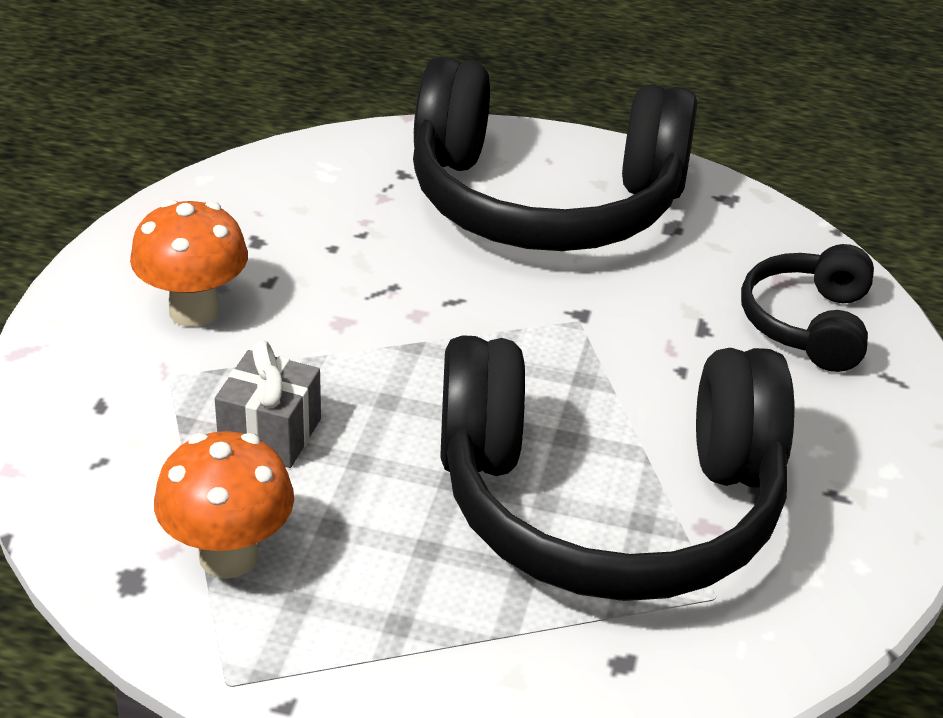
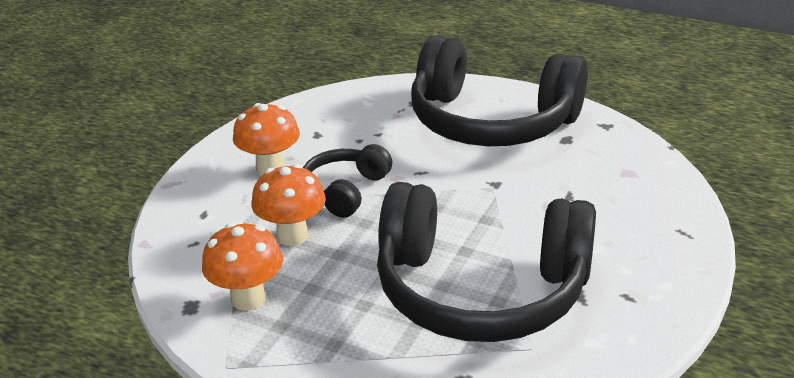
camera: 15 degrees right, 5 degrees down
(270, 434) = (292, 236): grey gift -> orange mushroom
(808, 324) = (637, 198): black headphones -> black headphones (345, 191)

